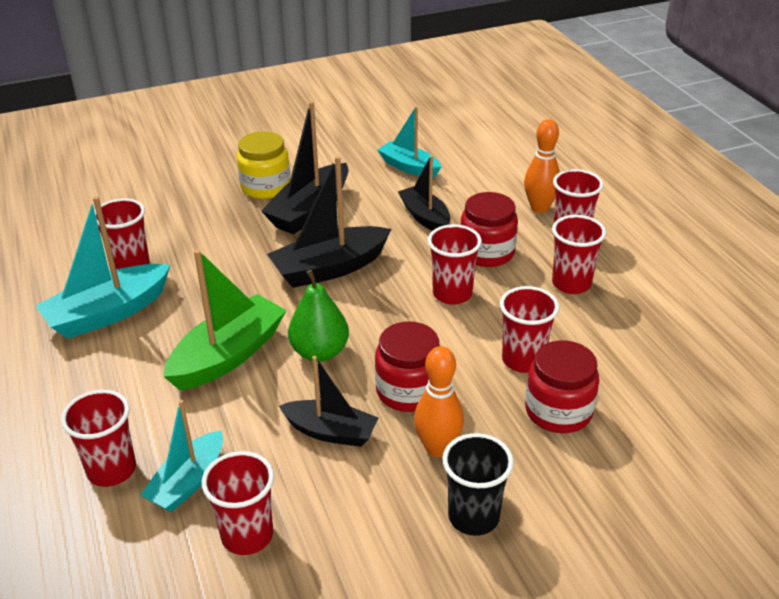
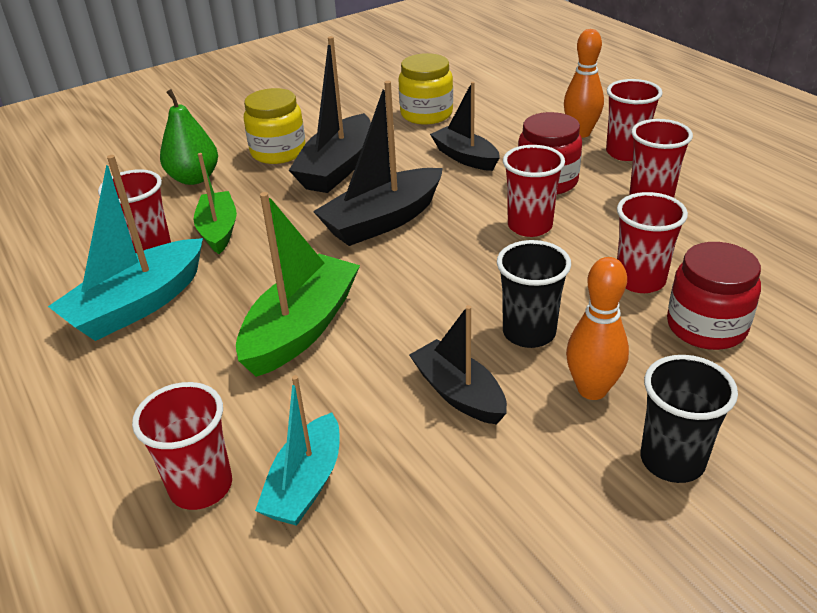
camera: 10 degrees left, 0 degrees up
(191, 256) = (218, 230): none -> green boat
(247, 535) = (407, 536): red cup -> none
(320, 352) = (408, 308): green pear -> green pear (194, 178)
(331, 432) = (458, 393): black boat -> black boat turned 135 degrees counterclockwise
(408, 391) = (529, 333): red jar -> black cup
(409, 167) = (426, 114): turquoise boat -> yellow jar

